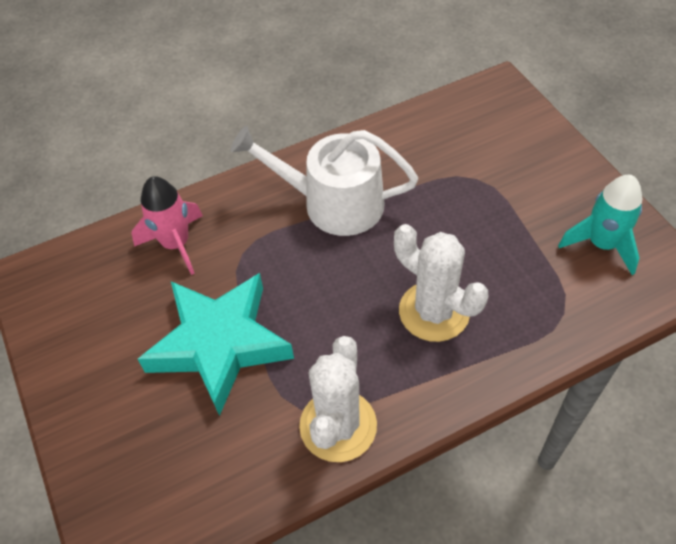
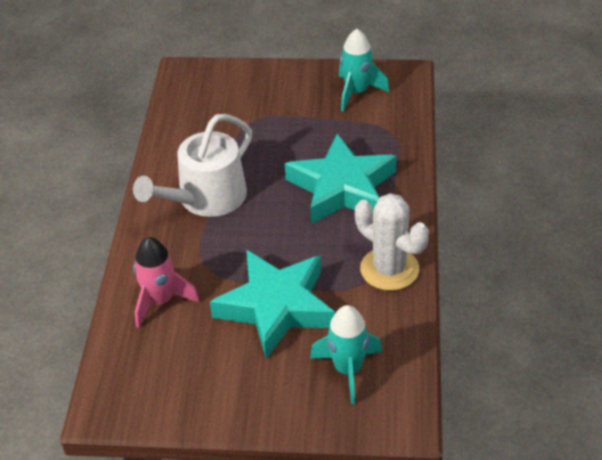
camera: 60 degrees left, 10 degrees down
(165, 459) = (348, 369): none -> turquoise rocket
(434, 311) = (342, 188): white cactus -> turquoise star

